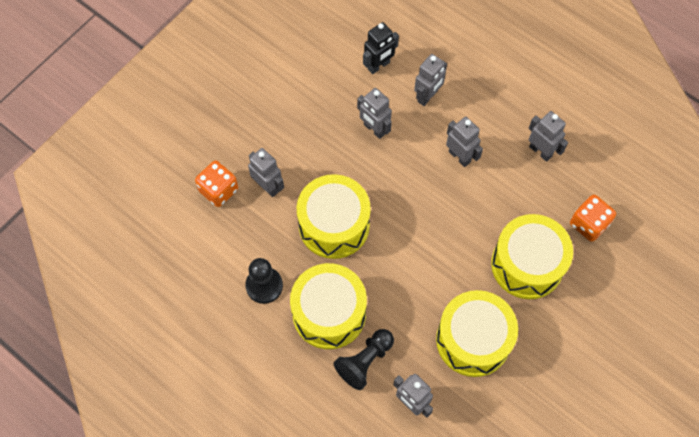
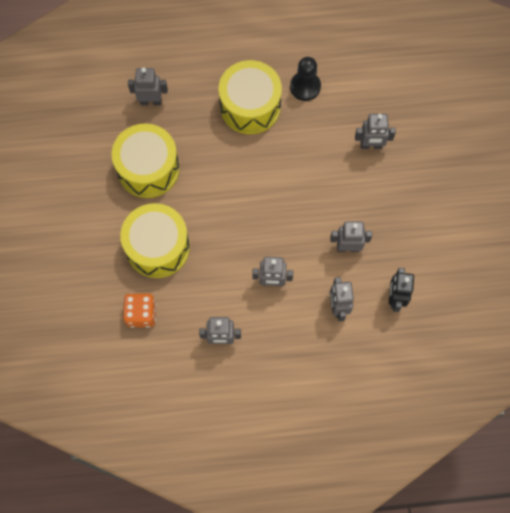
camera: 135 degrees right, 5 degrees up
(218, 190) = (397, 115): orange dice -> none
(334, 225) = (304, 160): yellow drum -> none
(365, 361) = (200, 99): black pawn -> none

